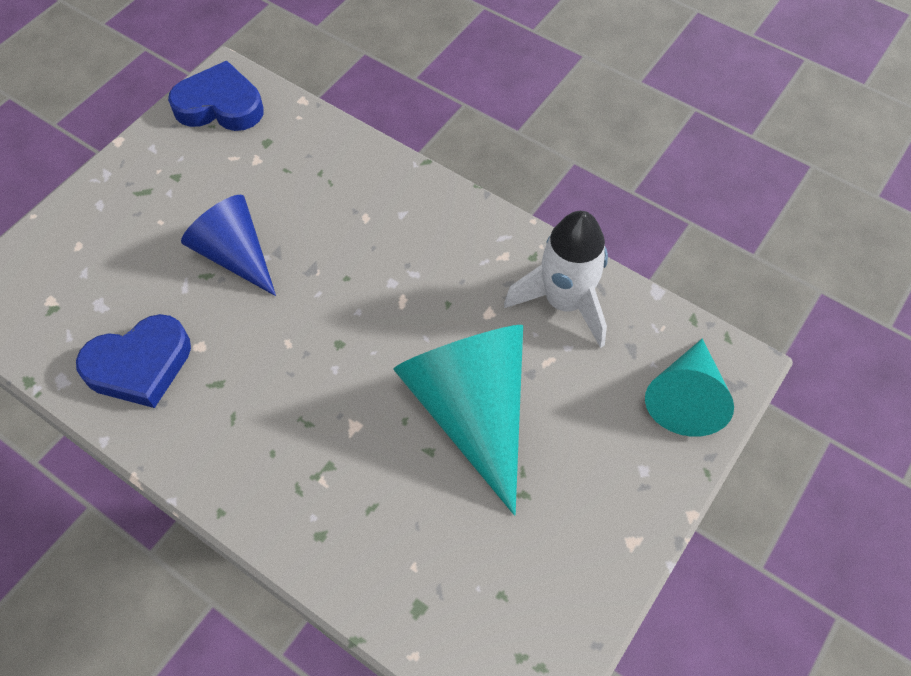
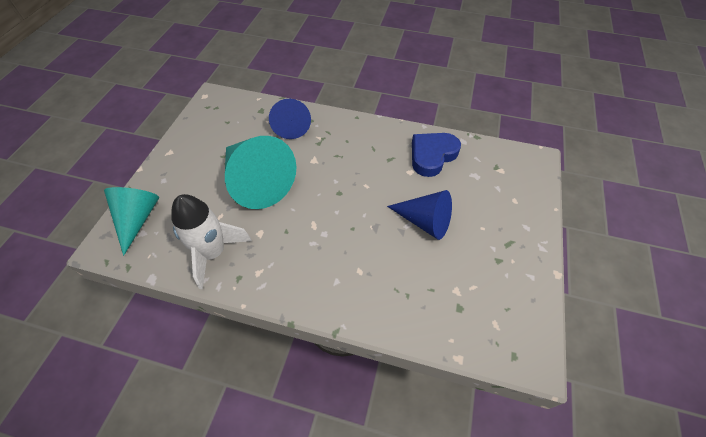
camera: 160 degrees right, 5 degrees down
(220, 105) = (515, 329): blue heart -> none
(365, 535) = (291, 125): none -> blue cone

